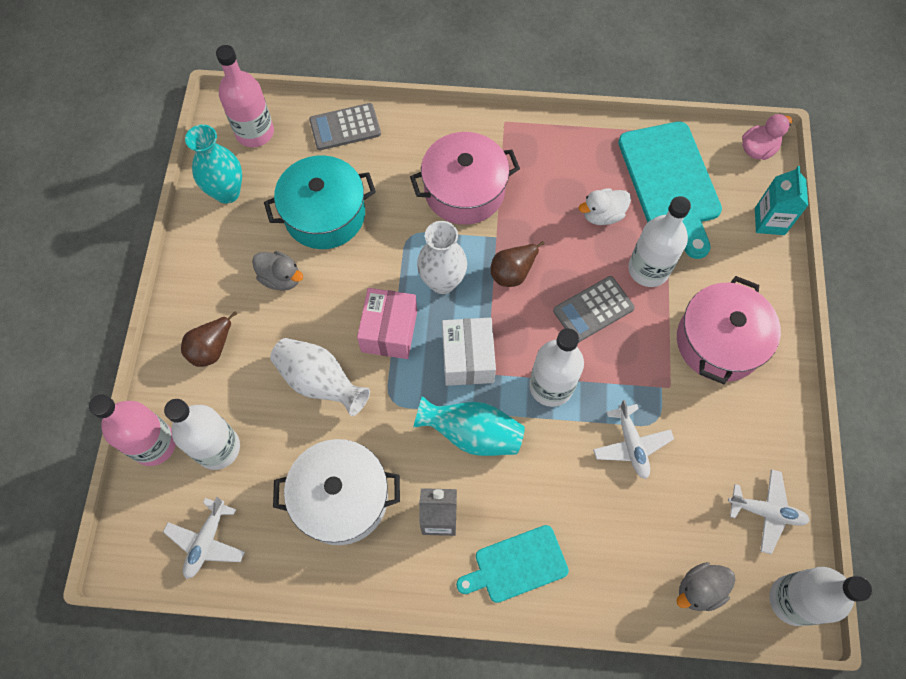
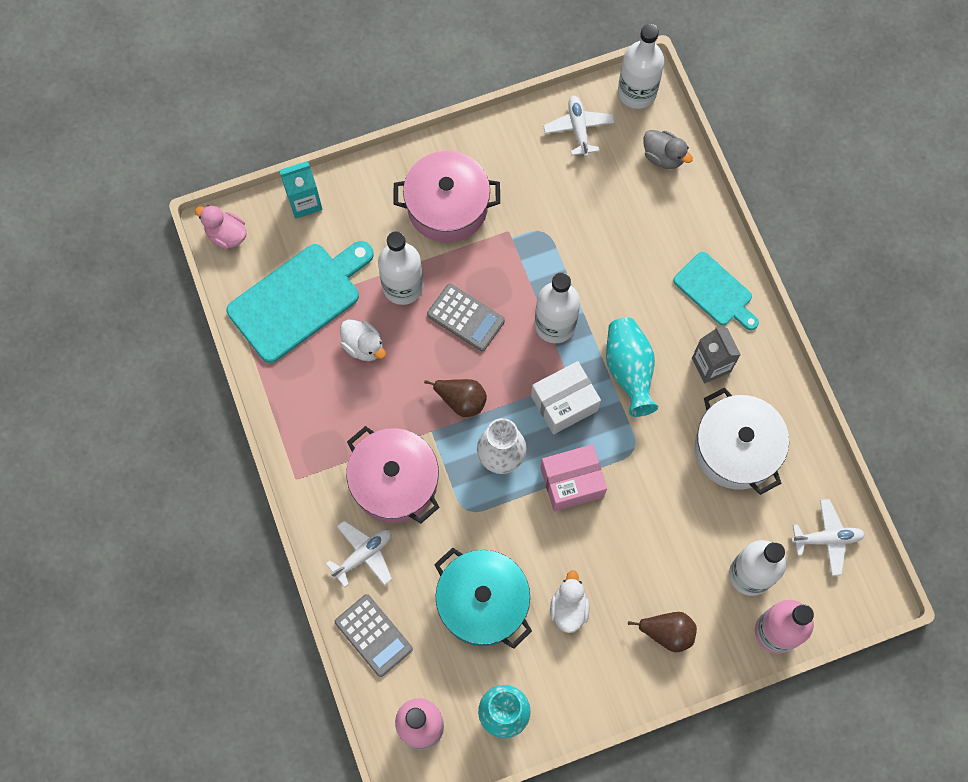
camera: 115 degrees left, 5 degrees up
(281, 278) = (568, 608): grey duck -> white duck
(320, 382) = (648, 518): white vase -> none
(631, 444) = (574, 243): white plane -> white plane (363, 555)

